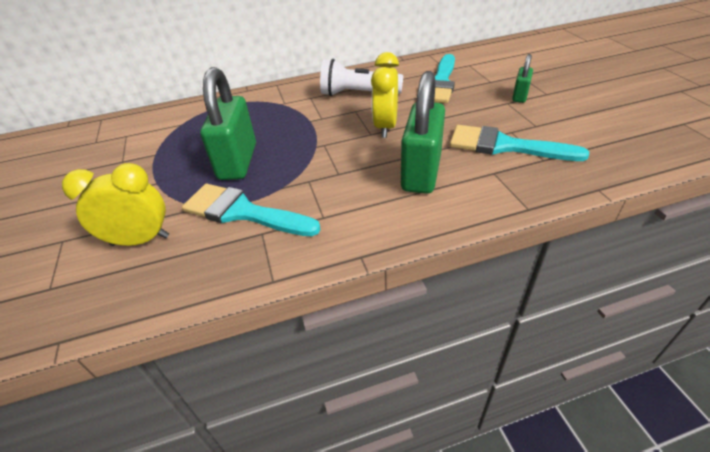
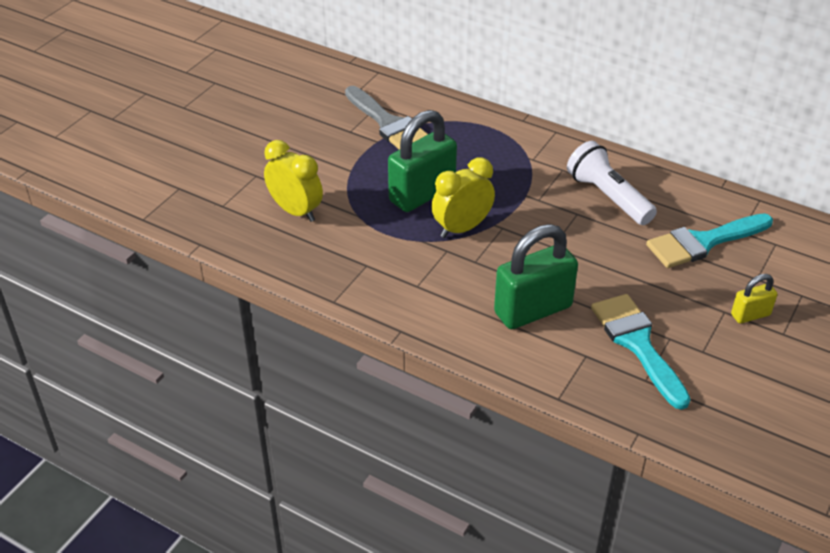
camera: 45 degrees right, 0 degrees up
(150, 140) = (388, 124): none -> grey brush
(242, 212) = (374, 240): turquoise brush -> none
(385, 127) = (574, 249): yellow clock -> yellow clock (462, 228)
(520, 96) = (750, 315): green padlock -> yellow padlock

